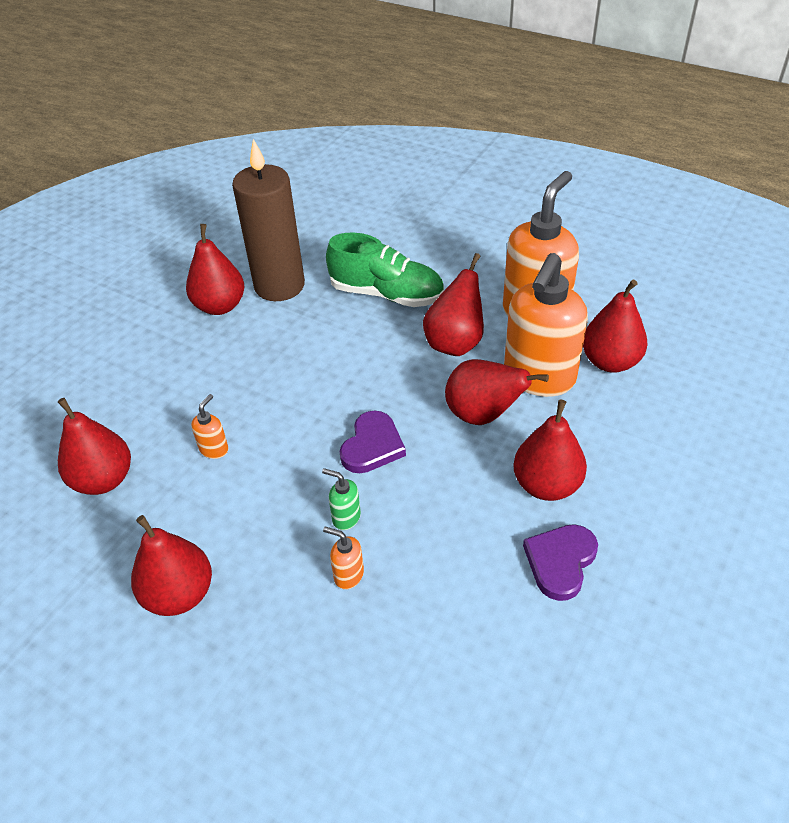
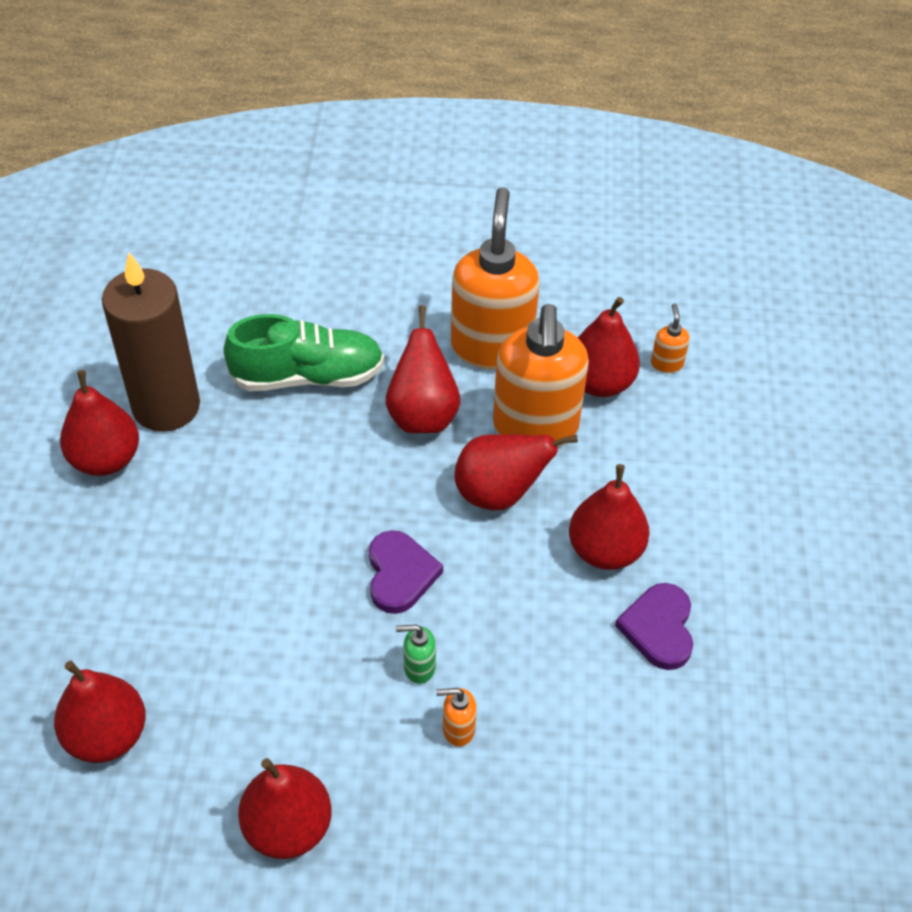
camera: 30 degrees left, 5 degrees up
(214, 449) = (219, 646): orange soap dispenser -> orange soap dispenser (666, 364)

